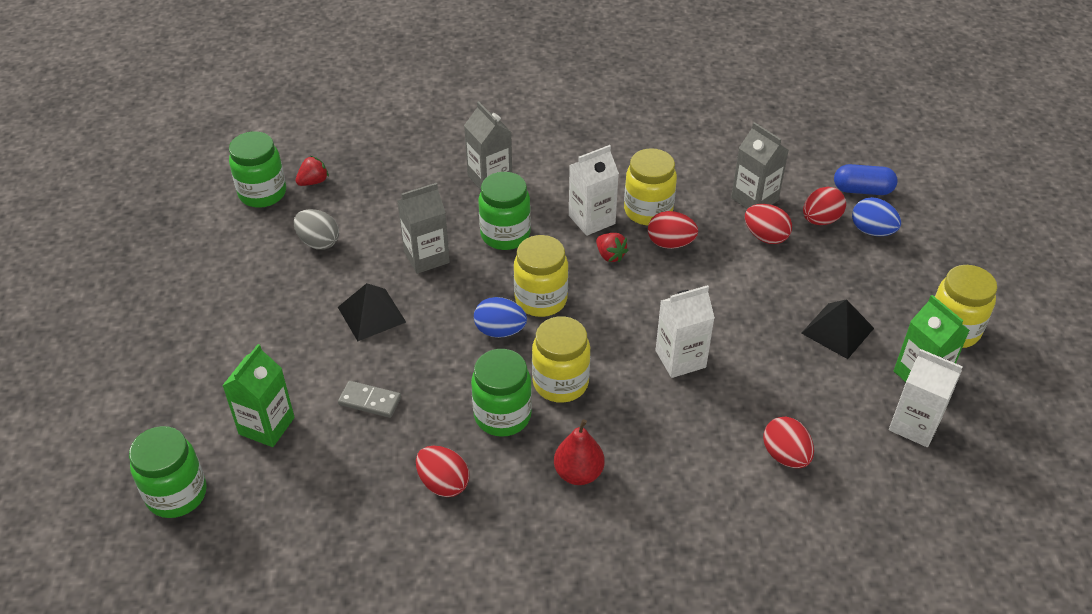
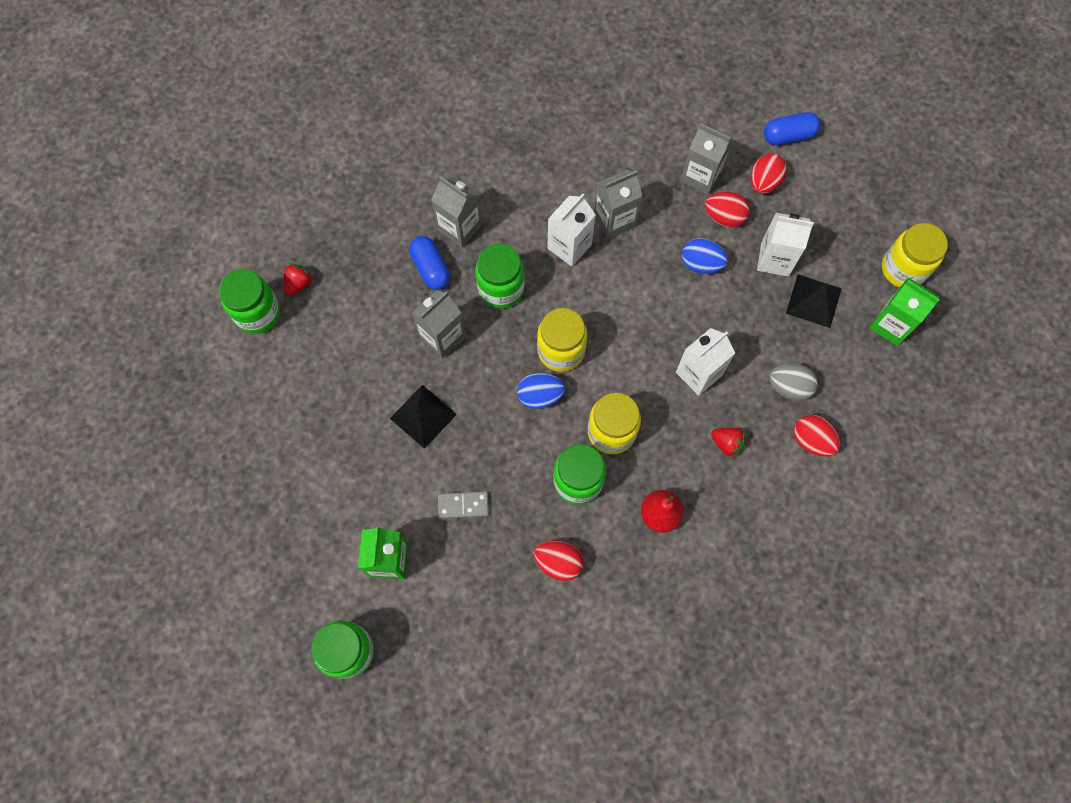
camera: 20 degrees left, 25 degrees up
(318, 242) = (338, 353): grey egg -> grey egg (789, 387)
(444, 202) = (430, 268): none -> blue capsule
(610, 255) = (600, 282): red strawberry -> red strawberry (726, 443)
(648, 211) = (614, 220): yellow jar -> grey carton
(670, 243) = (647, 251): red egg -> none
(872, 231) = (810, 181): blue egg -> blue egg (701, 264)
(914, 425) = (899, 376): white carton -> white carton (774, 259)

